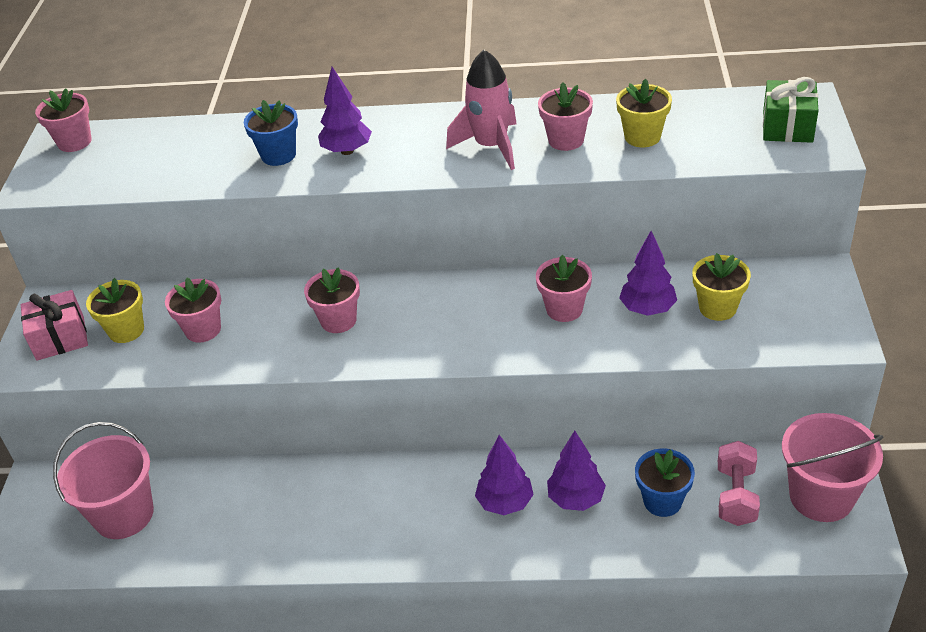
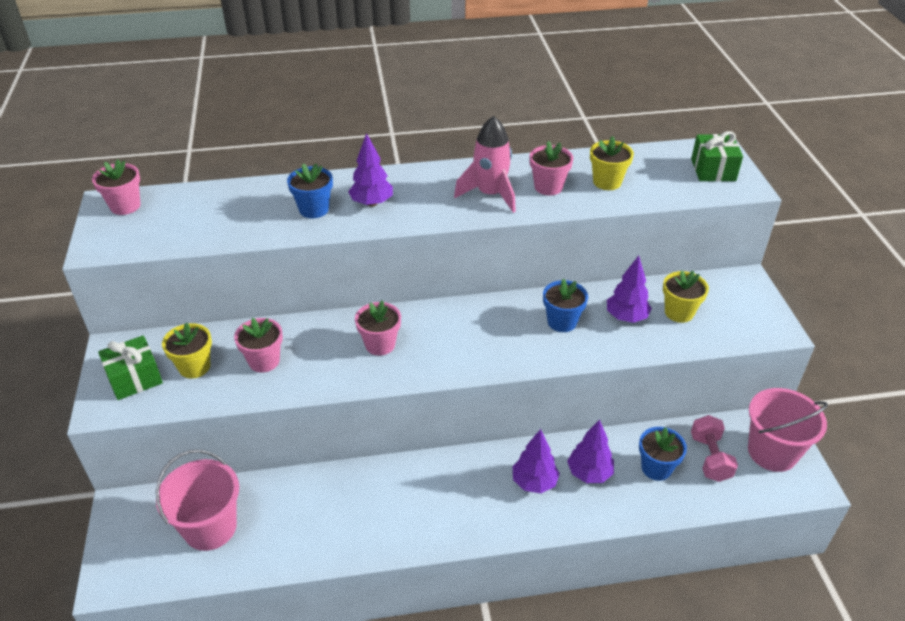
camera: 15 degrees left, 0 degrees up
(60, 338) = (135, 378): pink gift -> green gift
(564, 309) = (562, 322): pink flower pot -> blue flower pot

